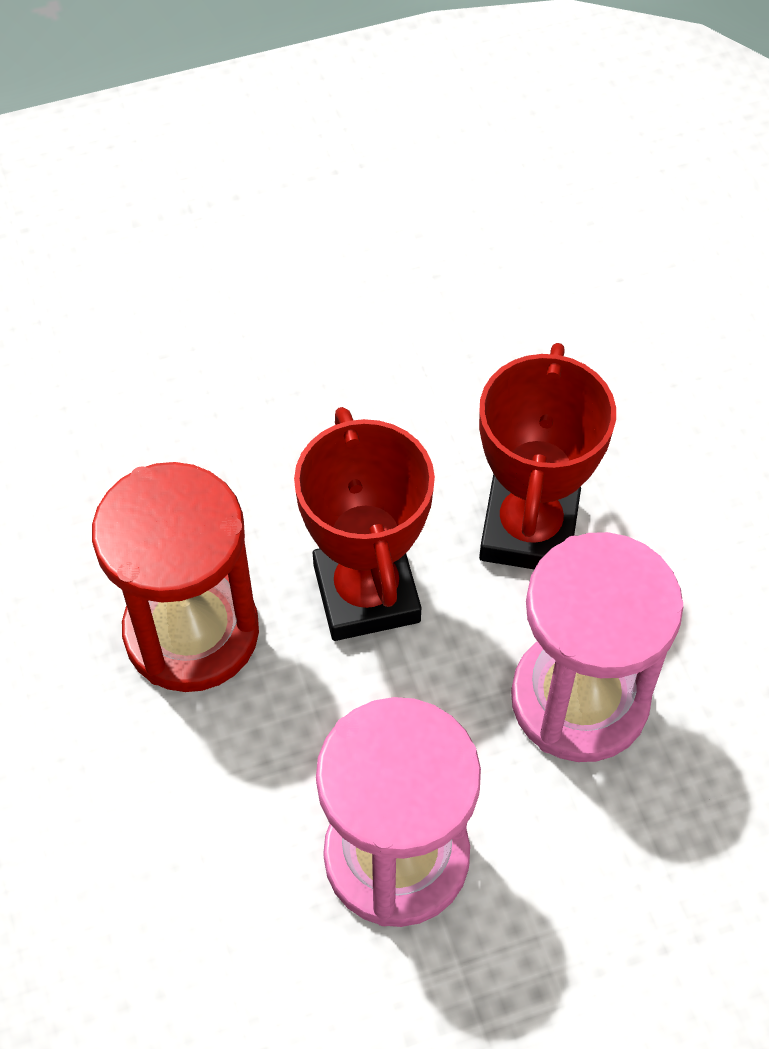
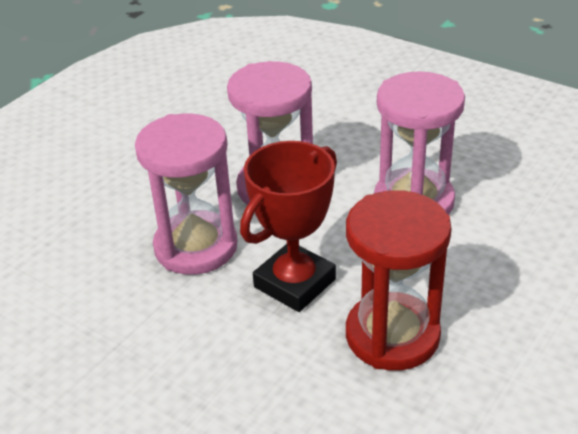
camera: 125 degrees left, 20 degrees down
(529, 530) = (196, 247): red trophy -> pink hourglass

